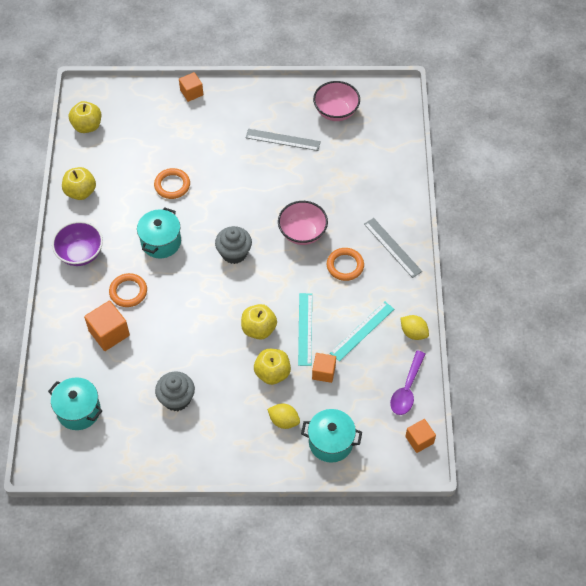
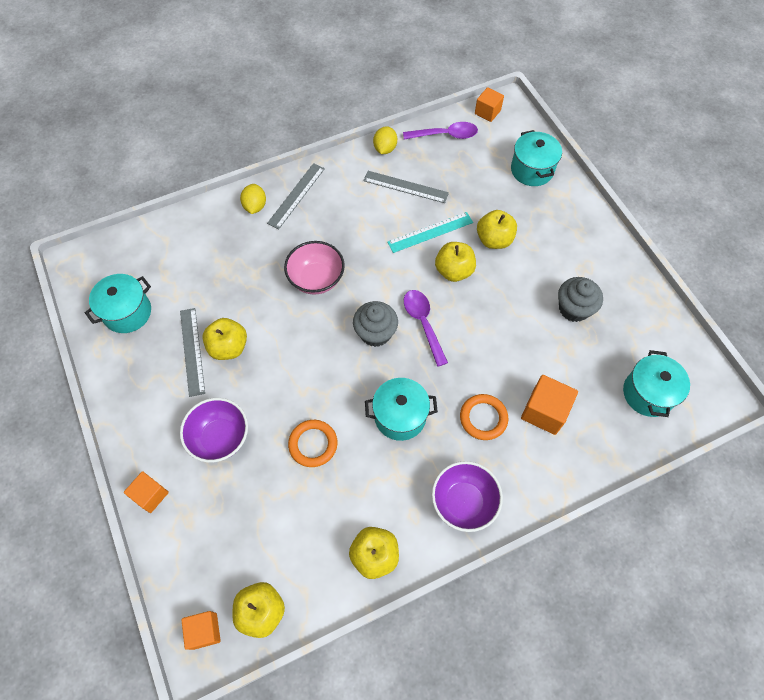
camera: 115 degrees left, 5 degrees up
(208, 137) = (220, 438): none -> purple bowl
(224, 287) = (423, 323): none -> purple spoon
(274, 161) = (228, 347): none -> yellow apple
(284, 421) = (535, 211): yellow lemon -> yellow lemon (255, 206)
(323, 372) = (467, 200): orange cube -> orange cube (204, 631)
(336, 111) = (127, 312): pink bowl -> turquoise pot
(345, 266) = (339, 226): orange ring -> none
(362, 331) = (405, 187): turquoise ruler -> grey ruler

